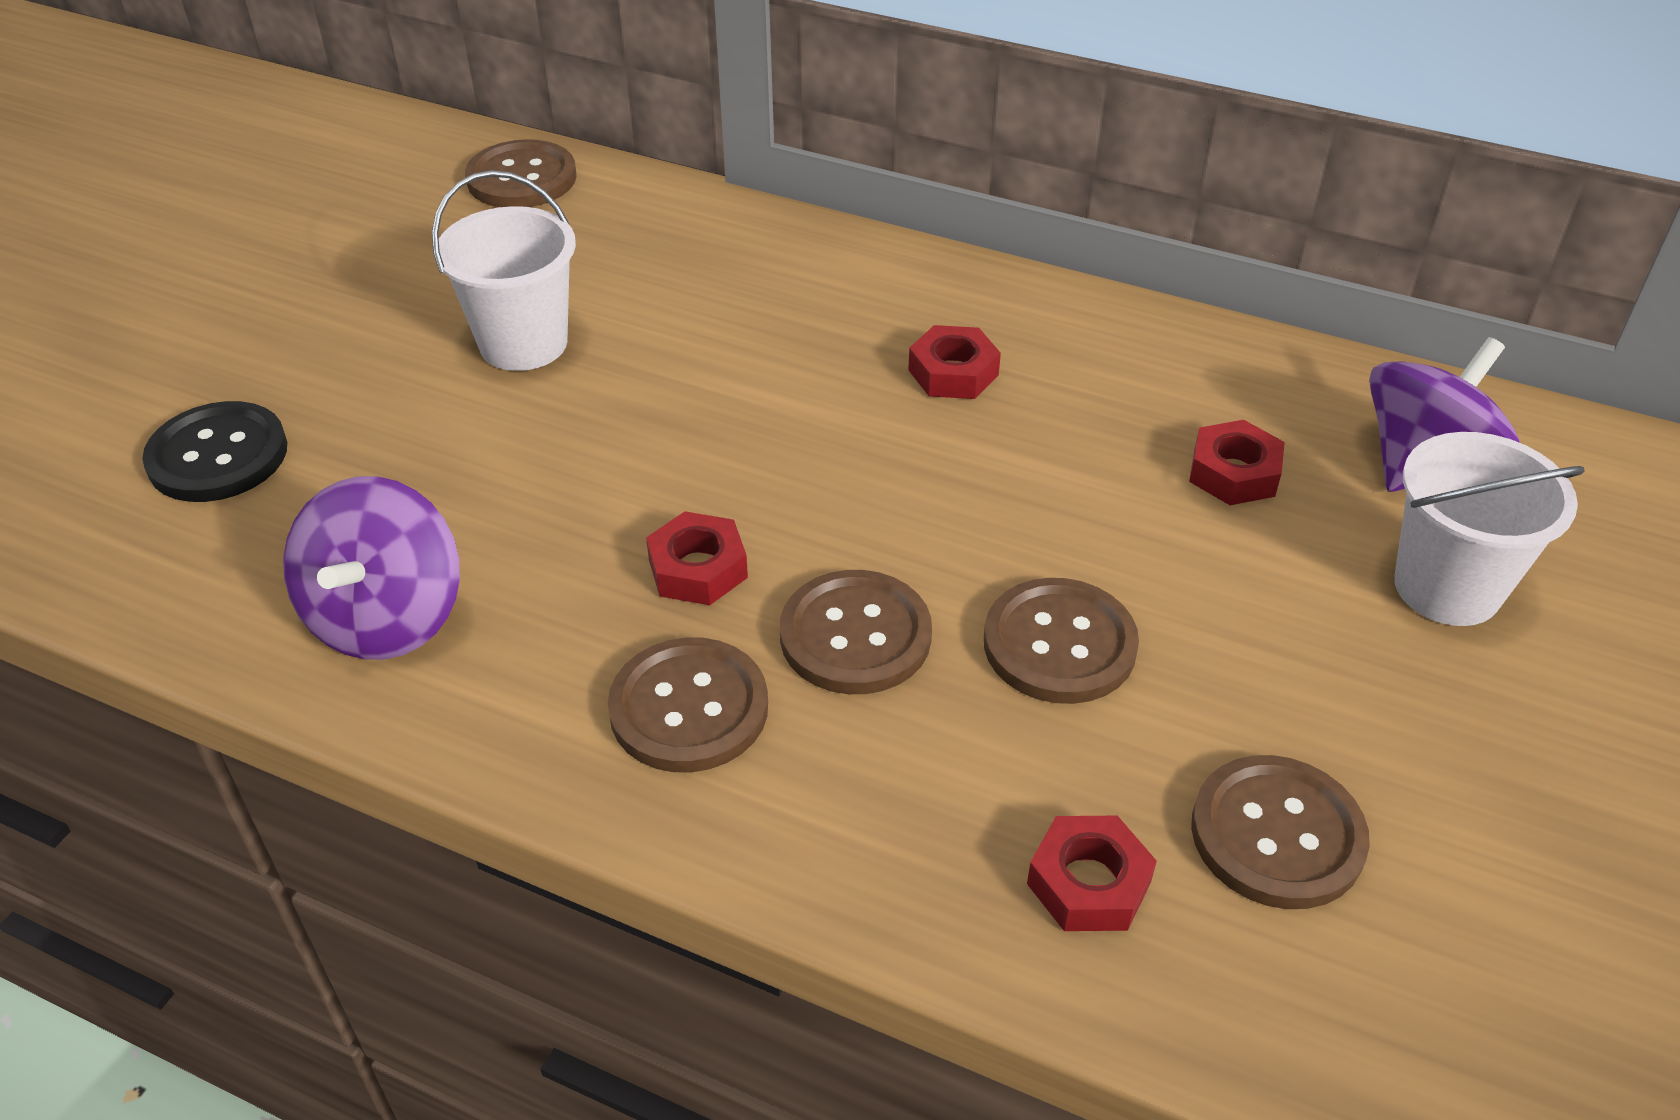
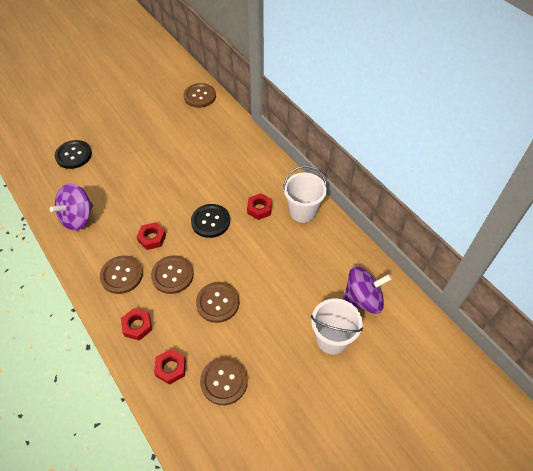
camera: 30 degrees right, 10 degrees up
(523, 343) = (162, 151): white bucket -> white bucket (303, 211)
(841, 455) = (210, 221): none -> black button
(1234, 473) = (306, 275): red nut -> red nut (137, 326)

